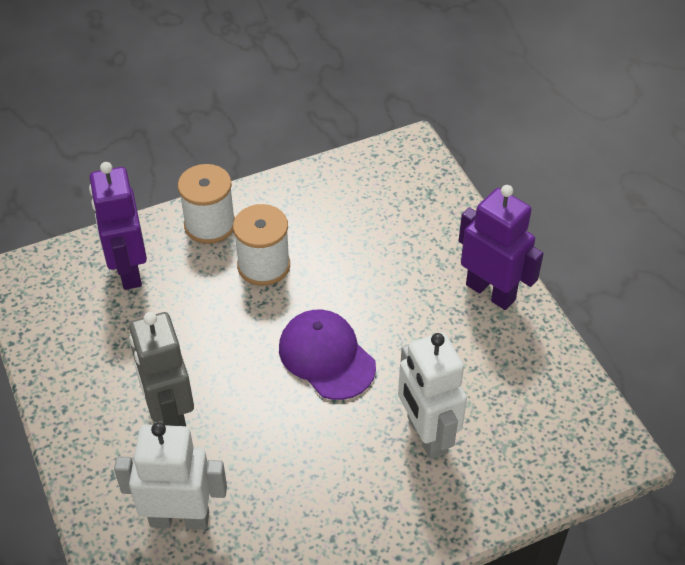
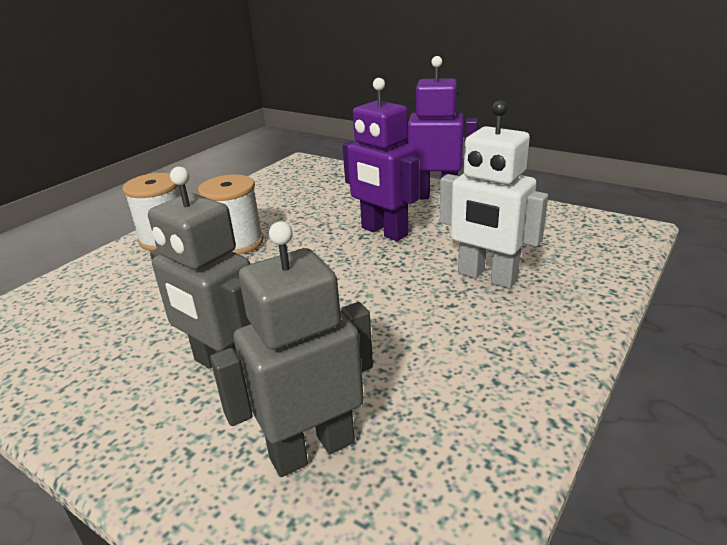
camera: 30 degrees left, 20 degrees down
(128, 270) = (98, 289): purple robot -> purple robot (384, 232)
(179, 518) = (312, 449): white robot -> grey robot
(326, 357) = (347, 269): purple cap -> none

